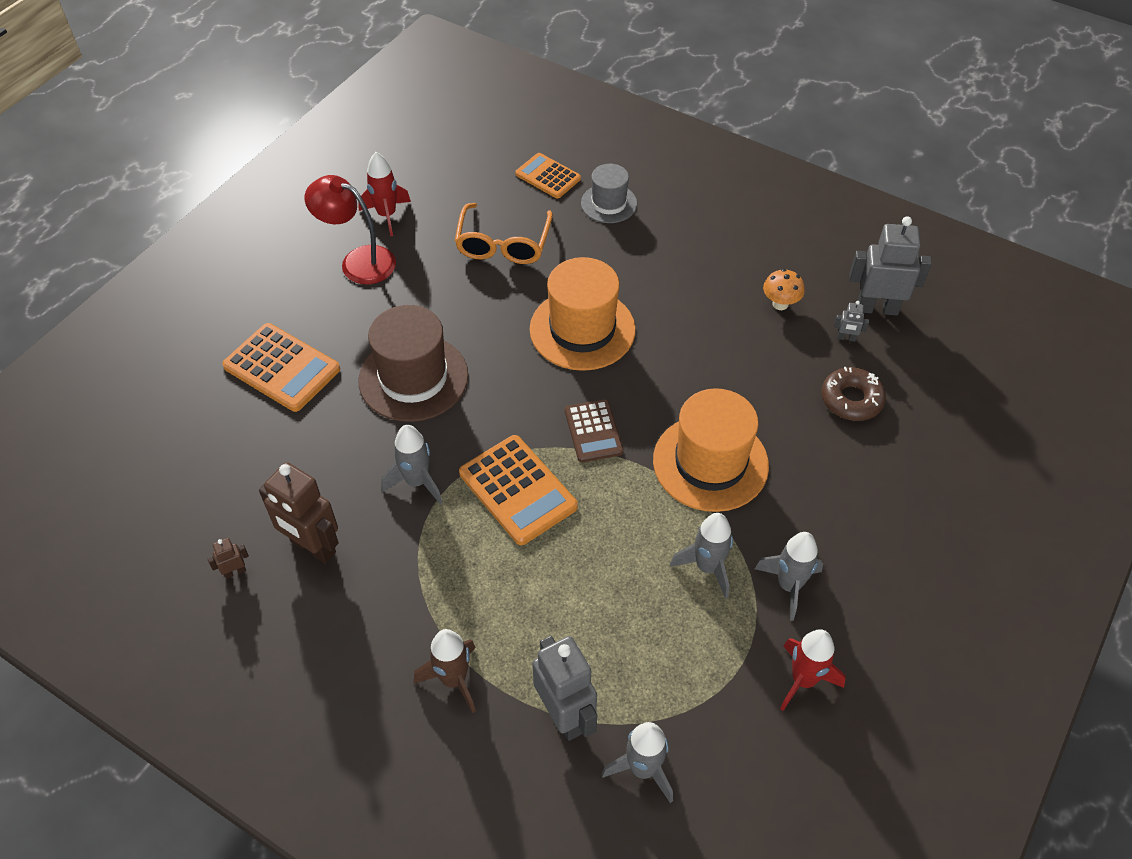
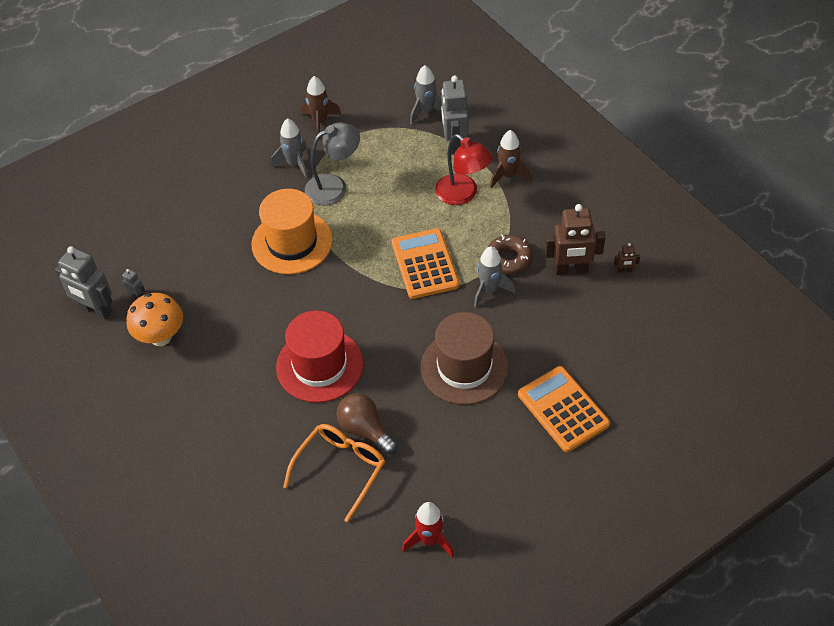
camera: 155 degrees left, 0 degrees up
(312, 547) = (571, 270): brown robot -> brown robot turned 120 degrees clockwise
(358, 261) = (472, 495): red lamp -> red lamp (462, 195)
(497, 284) = (365, 430): none -> brown light bulb
(548, 176) = (263, 534): orange calculator -> none
(582, 329) = (319, 365): orange hat -> red hat
(593, 431) = (355, 286): brown calculator -> none
(609, 203) = (227, 481): grey hat -> none
(707, 567) = (334, 186): grey rocket -> grey lamp
(780, 304) = (161, 337): orange mushroom -> orange mushroom, size x1.66
(803, 680) = (320, 122): red rocket -> brown rocket
(851, 399) = (171, 252): brown donut -> brown donut (509, 259)

